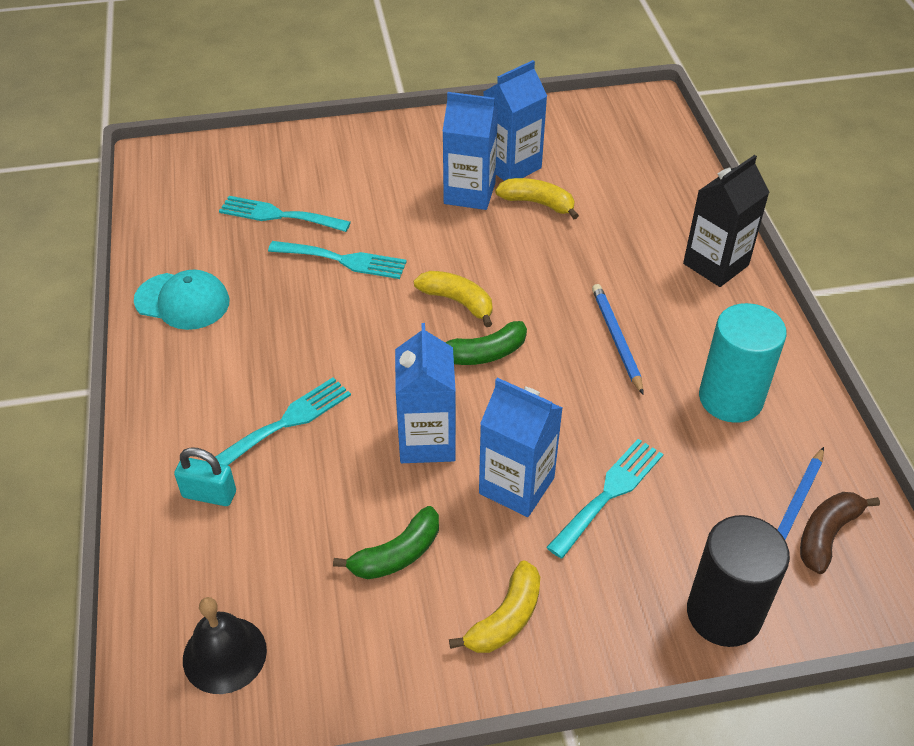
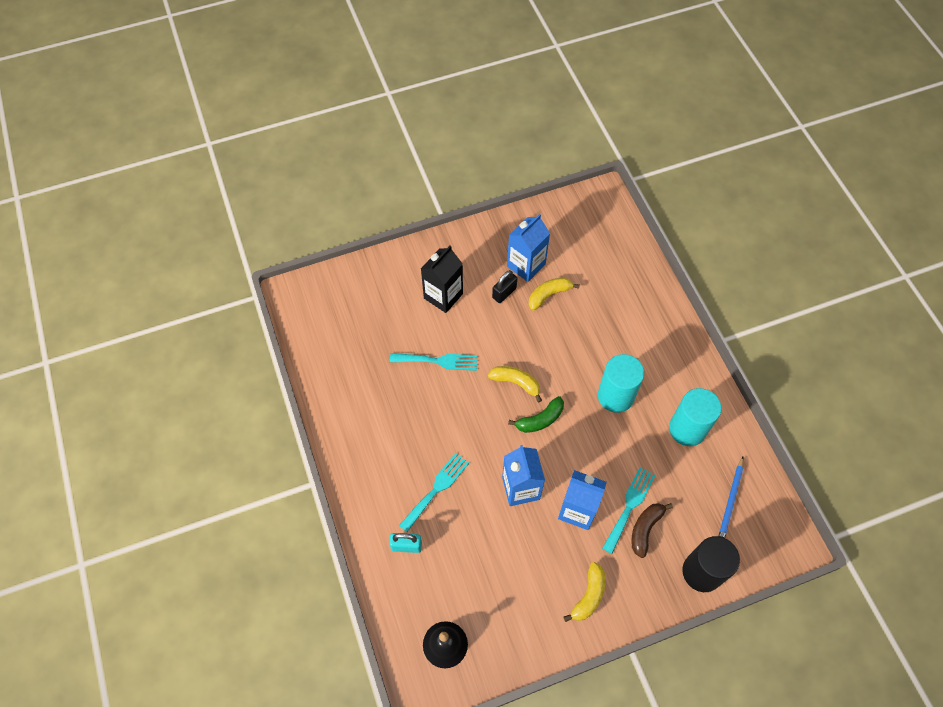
camera: 10 degrees left, 15 degrees up
(182, 301) = (347, 409): turquoise cap -> none
(278, 215) = (387, 330): turquoise fork -> none
(397, 554) = (521, 566): green banana -> none
(469, 193) = (504, 293): blue carton -> black padlock
(537, 203) = (549, 295): yellow banana -> yellow banana turned 45 degrees counterclockwise
(616, 339) = (615, 396): blue pencil -> turquoise cylinder
(715, 264) = (665, 328): black carton -> black carton (443, 296)
(826, 535) = (750, 513): brown banana -> brown banana (645, 529)

